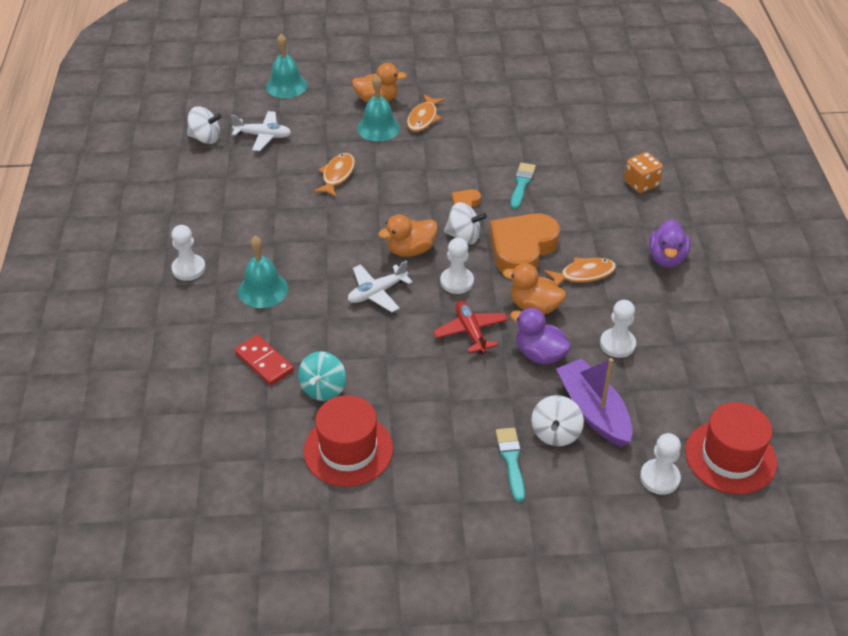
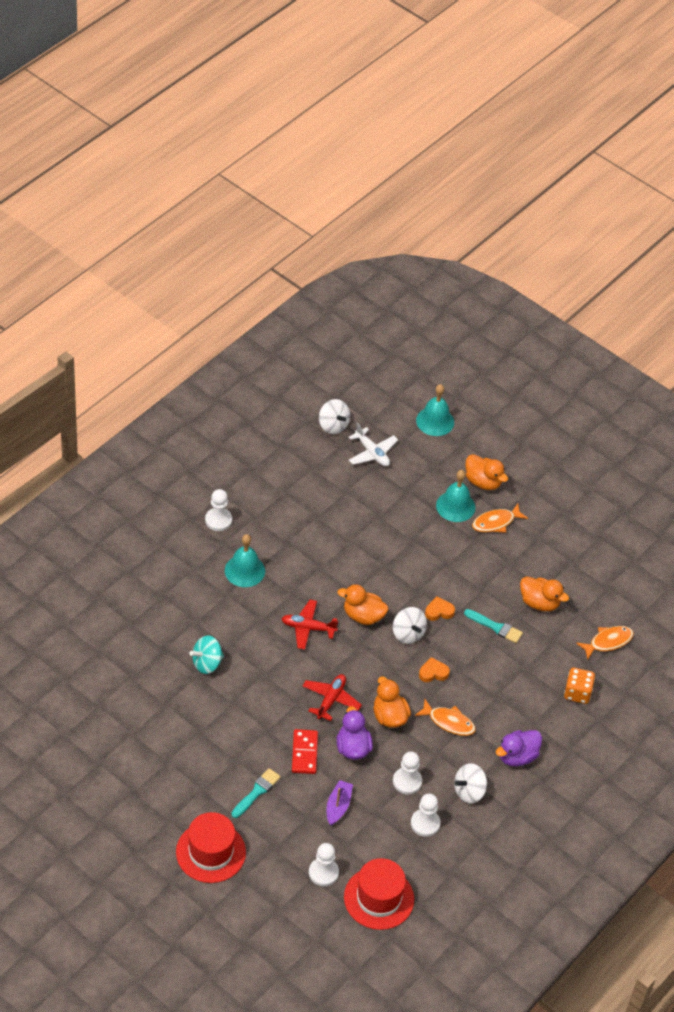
camera: 40 degrees right, 5 degrees up
(264, 362) = (193, 619): red domino -> red domino (304, 753)
(337, 175) = (383, 523): orange fish -> orange fish (608, 642)
(348, 450) = (179, 710): red hat -> red hat (210, 852)
(377, 293) = (308, 628): white plane -> red plane
(457, 282) = (364, 661): white pawn -> white pawn (425, 823)
(521, 184) = (495, 627): turquoise brush -> turquoise brush turned 60 degrees clockwise
(522, 249) = (433, 672): orange heart -> orange heart, size x0.44
(529, 146) = (539, 603): none -> orange duck
(555, 433) = (300, 799): white spinning top -> white spinning top (469, 791)
(593, 411) = (338, 806): purple boat -> purple boat, size x0.59

